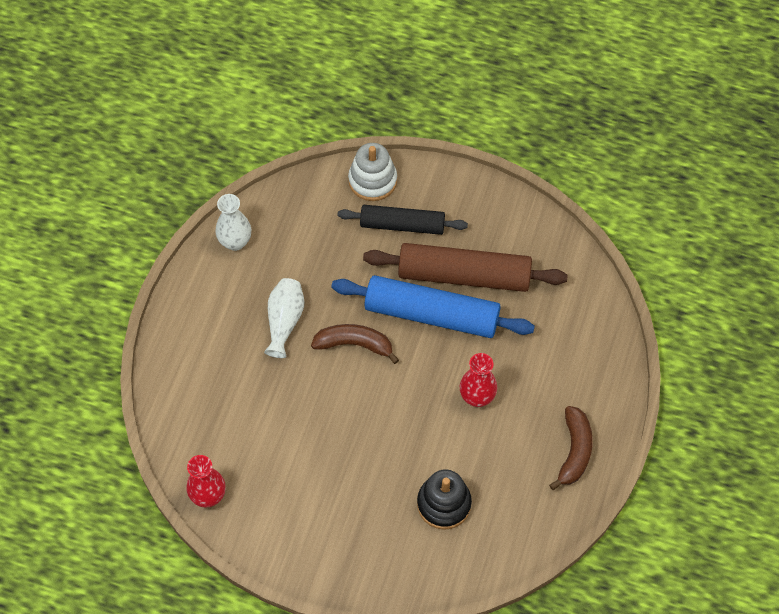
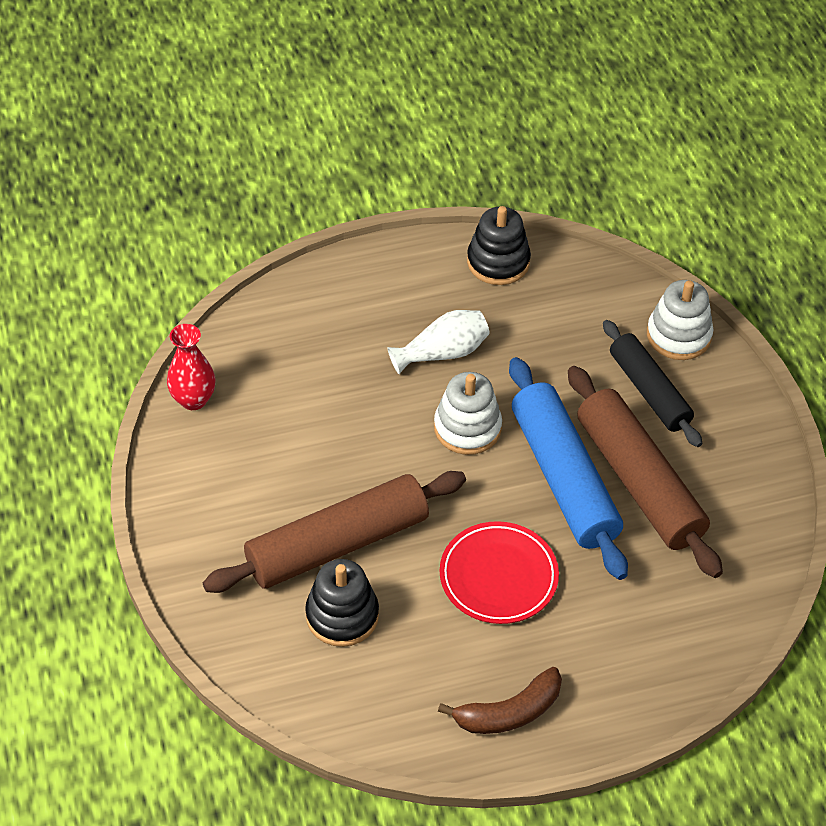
camera: 55 degrees right, 10 degrees down
(235, 242) = (498, 262): white vase -> black stacking toy
(354, 344) = (467, 428): brown banana -> white stacking toy
(388, 475) = (337, 544): none -> brown rolling pin
(477, 397) = (498, 576): red vase -> red plate

